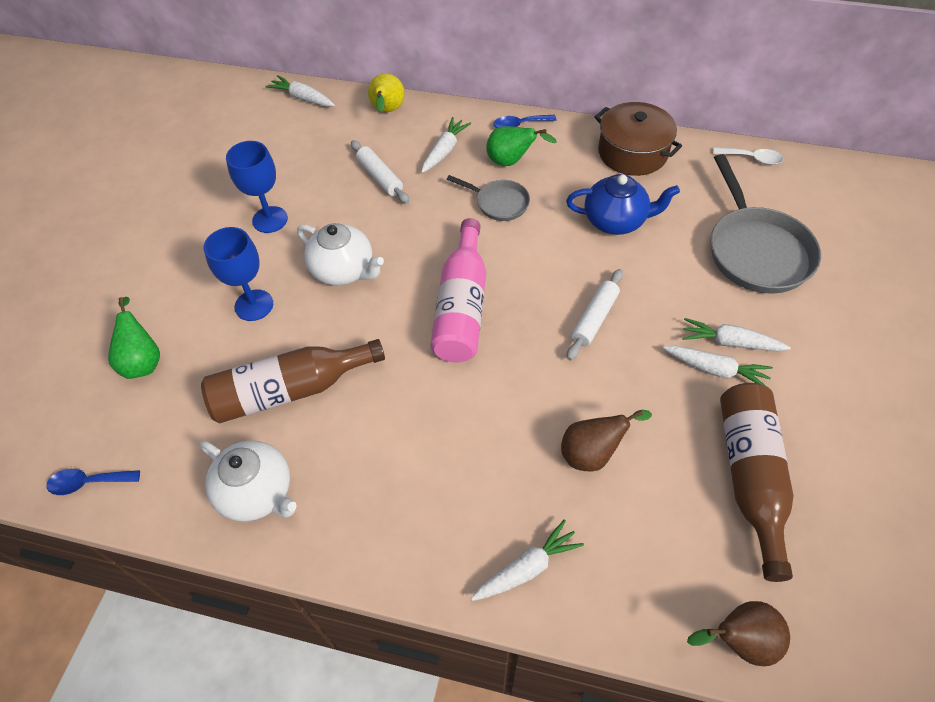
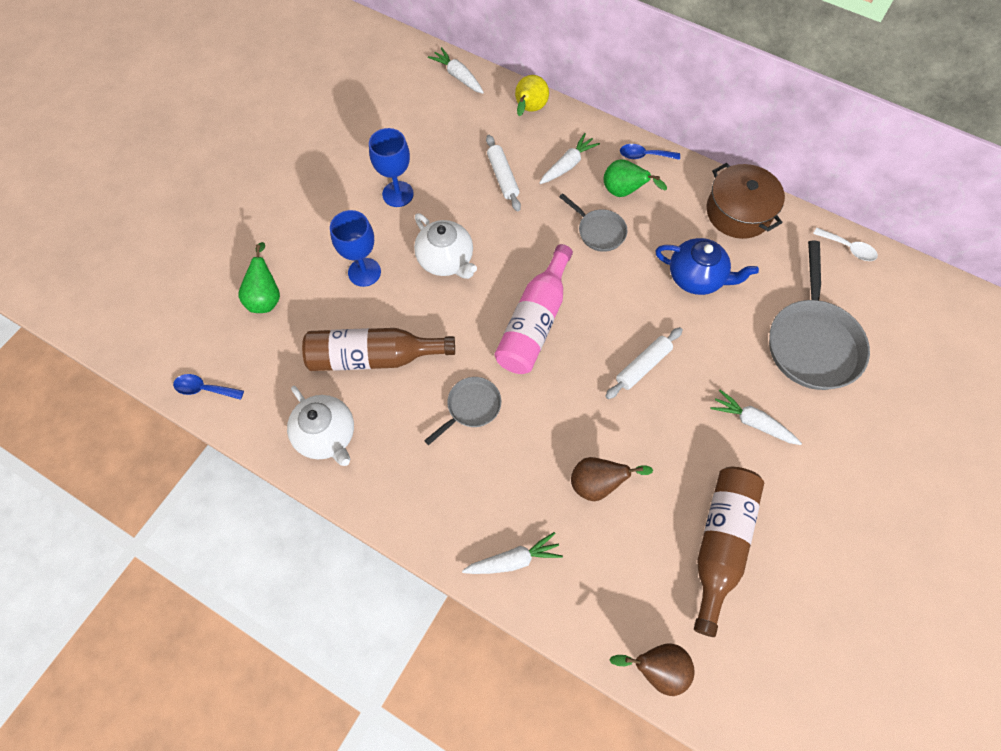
camera: 15 degrees right, 10 degrees up
(421, 413) = (471, 407): none -> grey pan
(716, 370) = (729, 443): white carrot -> none

